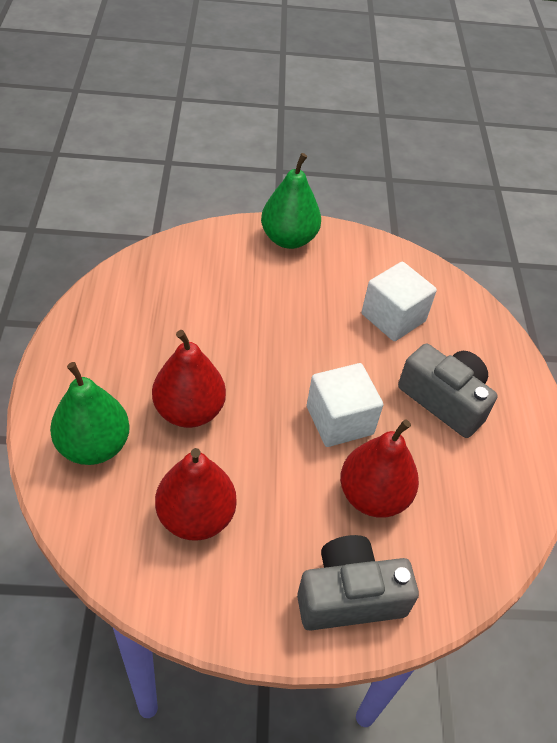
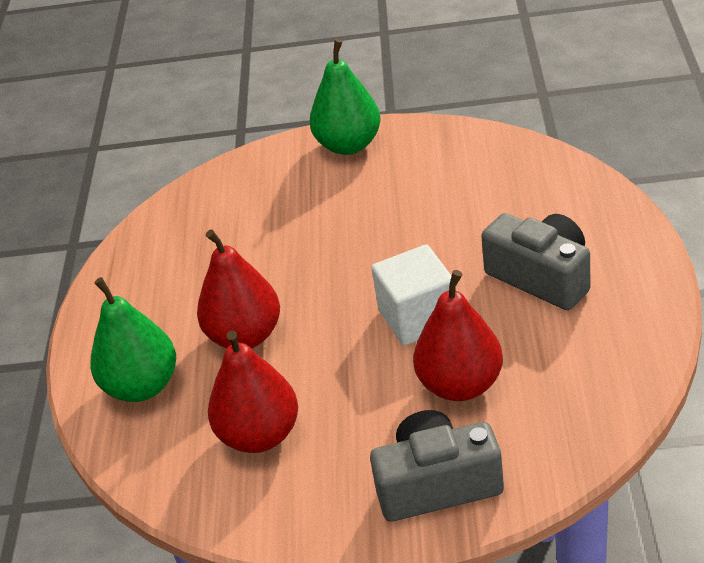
camera: 10 degrees right, 10 degrees down
(393, 317) = (477, 203): white cube -> none

